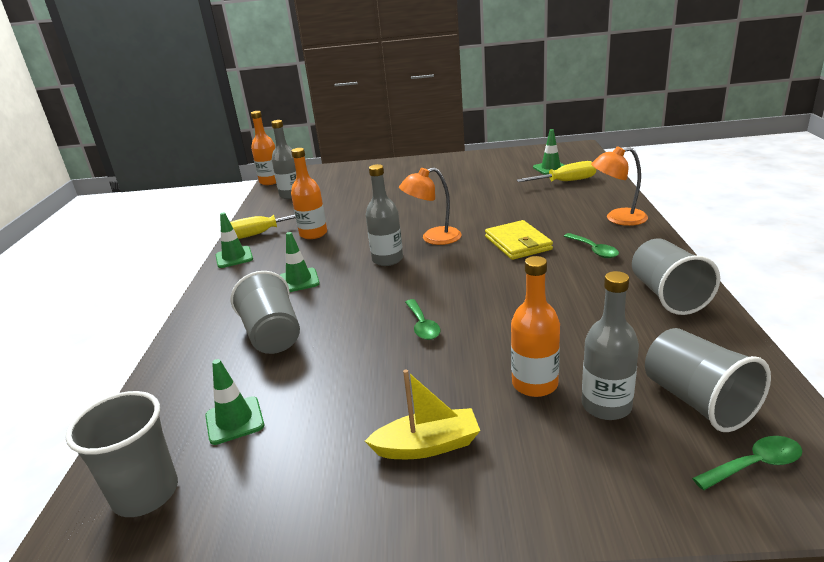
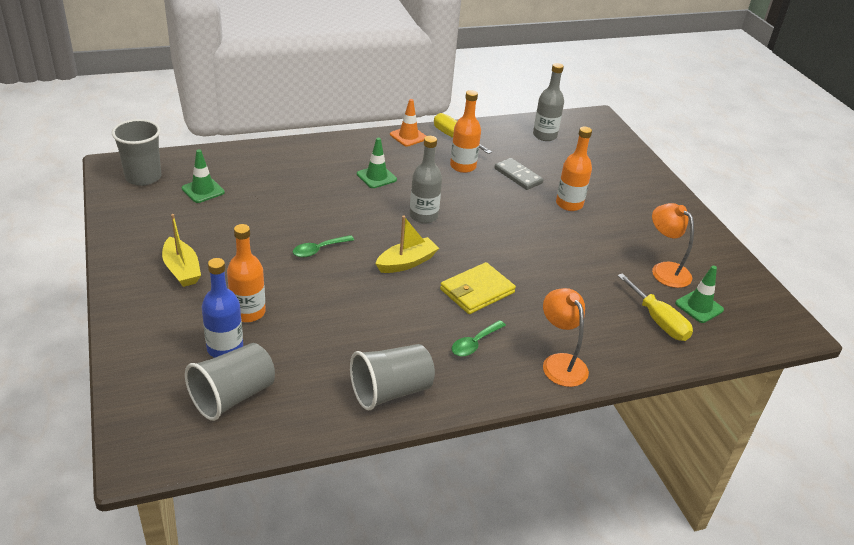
camera: 65 degrees right, 10 degrees up
(234, 257) = (408, 136): green traffic cone -> orange traffic cone
(270, 181) = (573, 116): orange bottle -> orange bottle (569, 204)
(272, 335) = (296, 183): grey cup -> none
(347, 211) = (518, 176): none -> grey domino
(433, 238) = (473, 236): orange lamp -> orange lamp (665, 270)
(464, 274) = (406, 262): none -> yellow boat
(606, 406) = (225, 348): grey bottle -> blue bottle
(754, 465) = (165, 417): green spoon -> none

